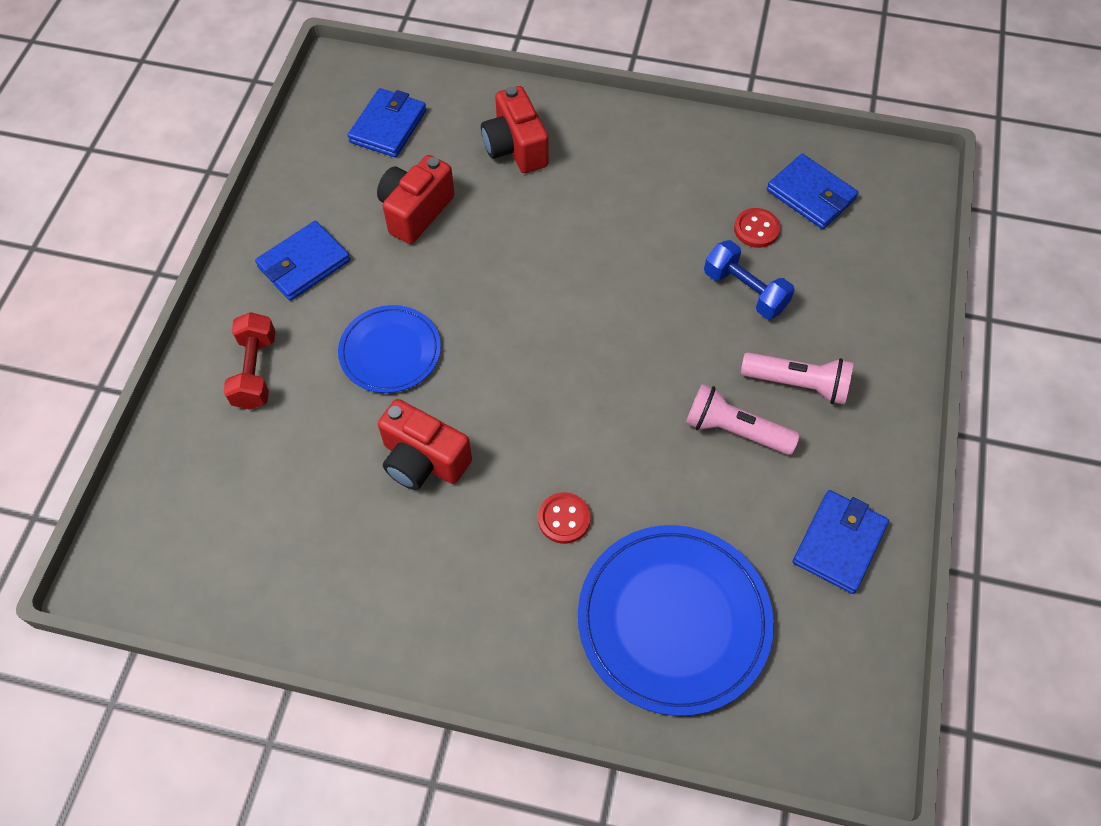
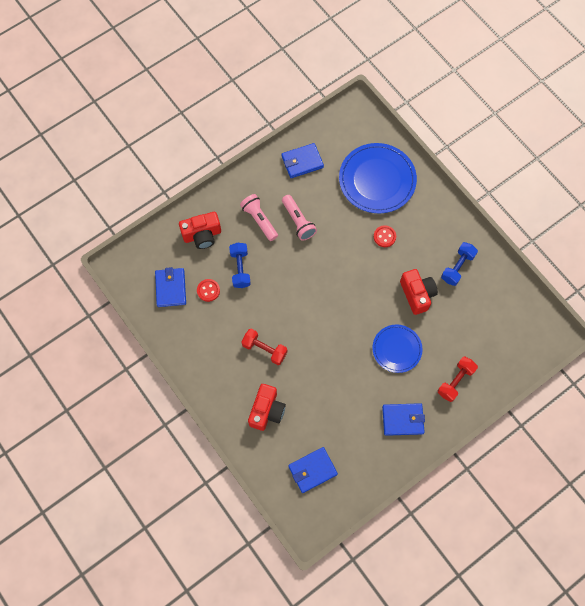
camera: 140 degrees left, 10 degrees up
(385, 564) = (457, 267): none -> blue dumbbell
(415, 211) = (336, 410): red camera -> red camera (202, 235)
(594, 214) = (264, 349): none -> red dumbbell

